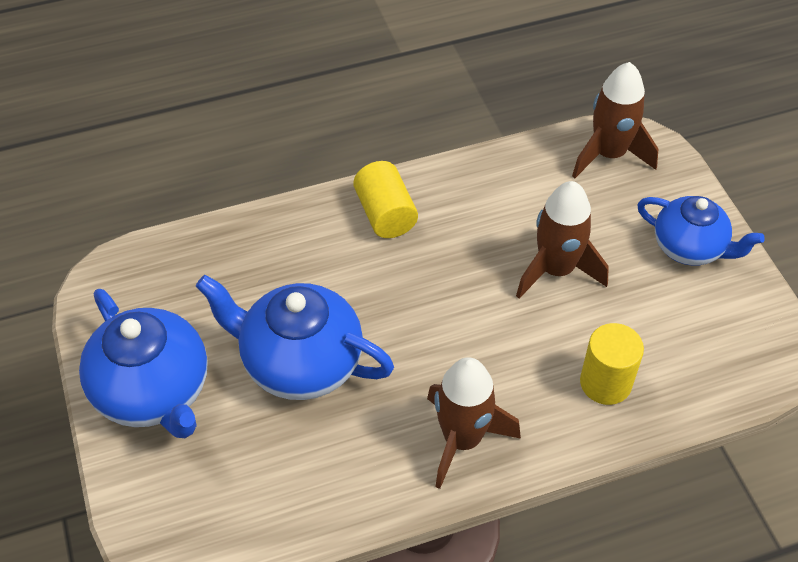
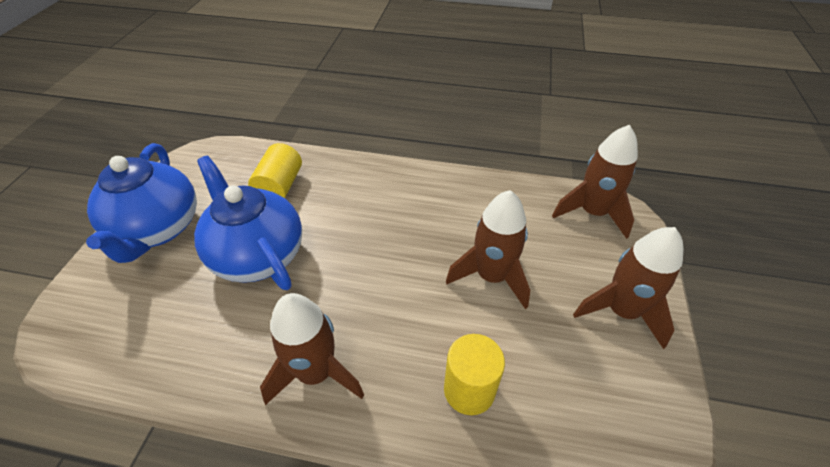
camera: 30 degrees right, 5 degrees down
(385, 214) = (396, 186): yellow cylinder -> yellow cylinder (280, 186)
(689, 247) = (621, 311): blue teapot -> brown rocket

